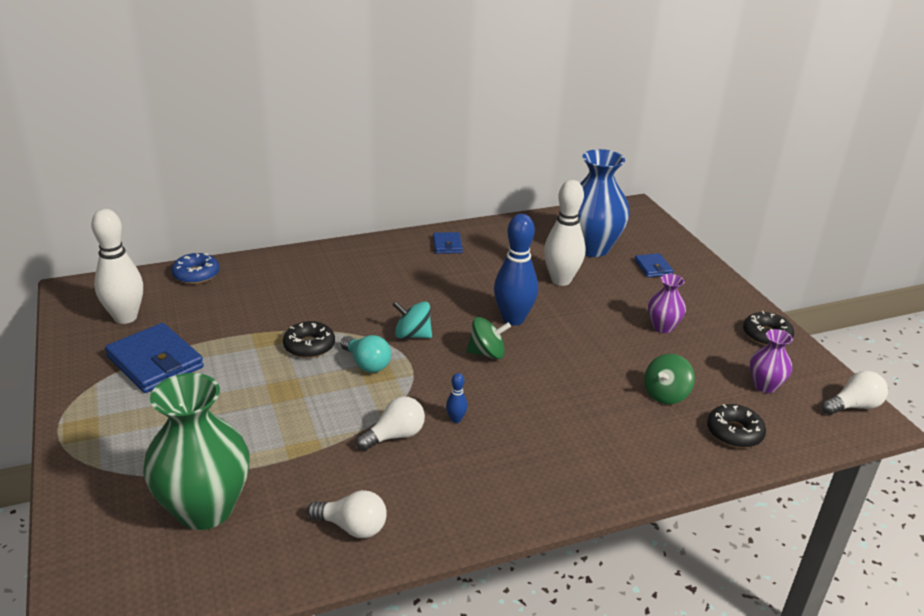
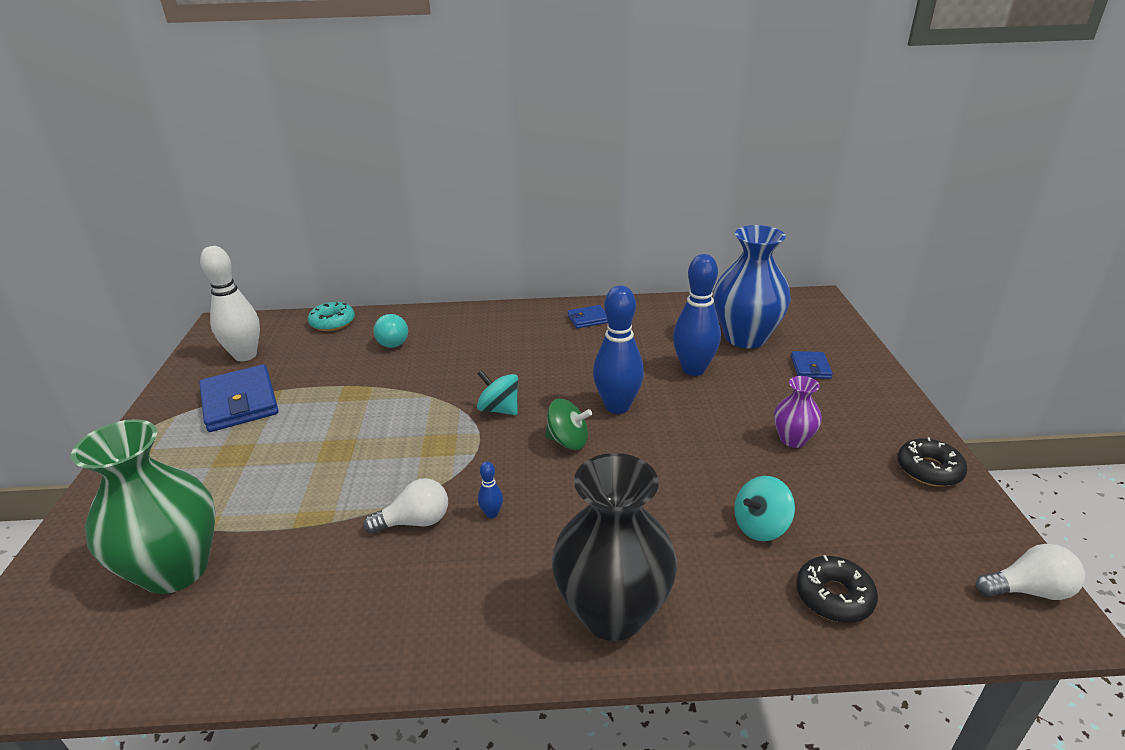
camera: 20 degrees right, 0 degrees up
(196, 274) = (332, 322): blue donut -> turquoise donut
(309, 346) = (389, 406): black donut -> none
(352, 527) = (304, 626): white light bulb -> none
(366, 364) = (434, 434): turquoise light bulb -> turquoise light bulb (391, 341)
(447, 245) = (588, 319): blue wallet -> blue wallet turned 60 degrees clockwise
(561, 280) = (693, 369): white bowling pin -> blue bowling pin
(587, 472) = (612, 612): none -> black vase
(665, 394) = (760, 526): green spinning top -> turquoise spinning top
(764, 386) = (902, 537): purple vase -> none

